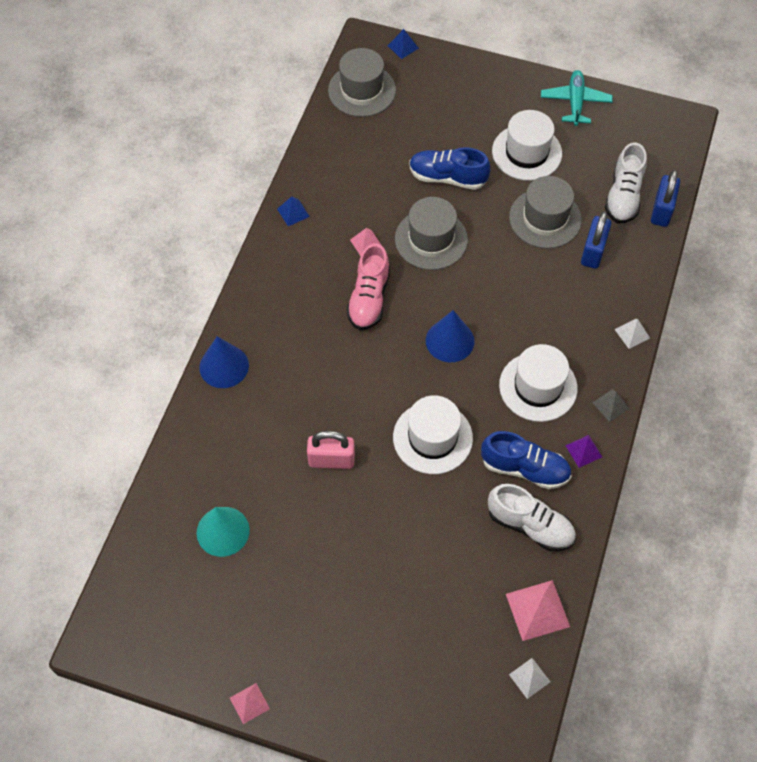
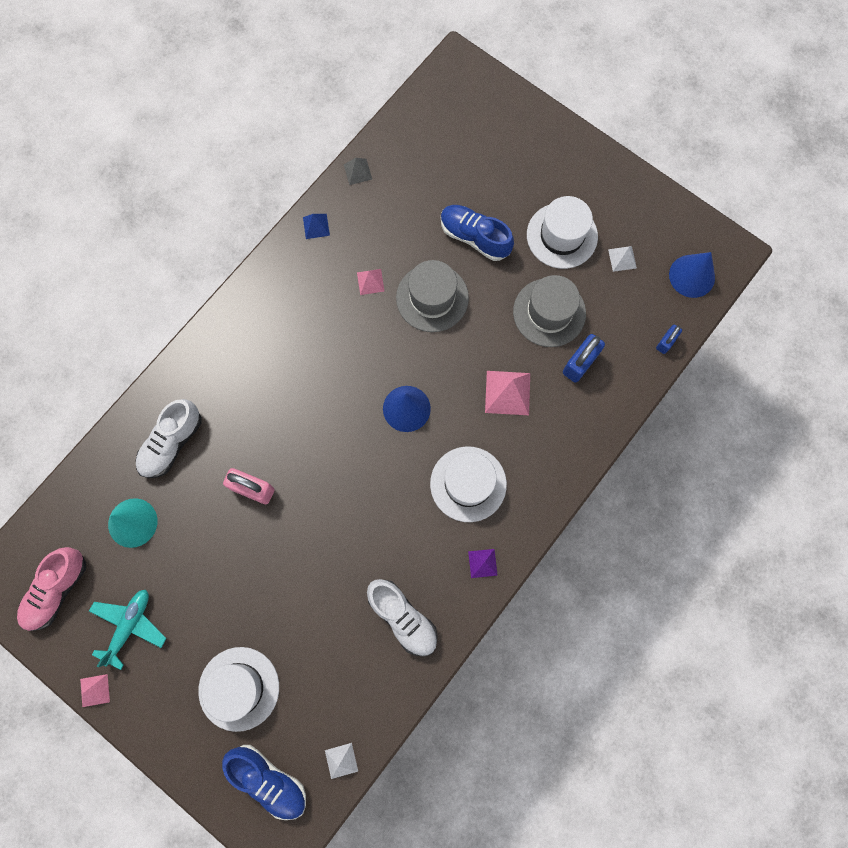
camera: 20 degrees right, 15 degrees up
(224, 366) = (194, 362): blue cone -> blue cone (692, 276)
(362, 90) = (431, 116): grey hat -> none
(369, 298) = (350, 339): pink shoe -> pink shoe (57, 590)
(403, 47) = (490, 80): blue pyramid -> none
(432, 438) = (351, 500): white hat -> white hat (239, 688)
(525, 468) = (421, 561): blue shoe -> blue shoe (269, 779)
(537, 610) = (375, 700): pink pyramid -> pink pyramid (507, 393)
(575, 102) = (633, 196): turquoise plane -> turquoise plane (129, 626)
(611, 405) = (527, 527): grey pyramid -> grey pyramid (357, 172)
(623, 196) = (635, 314): white shoe -> white shoe (172, 443)
(632, 333) = (580, 461): white pyramid -> white pyramid (622, 258)
(661, 210) = (666, 342): blue padlock -> blue padlock, size x0.60

